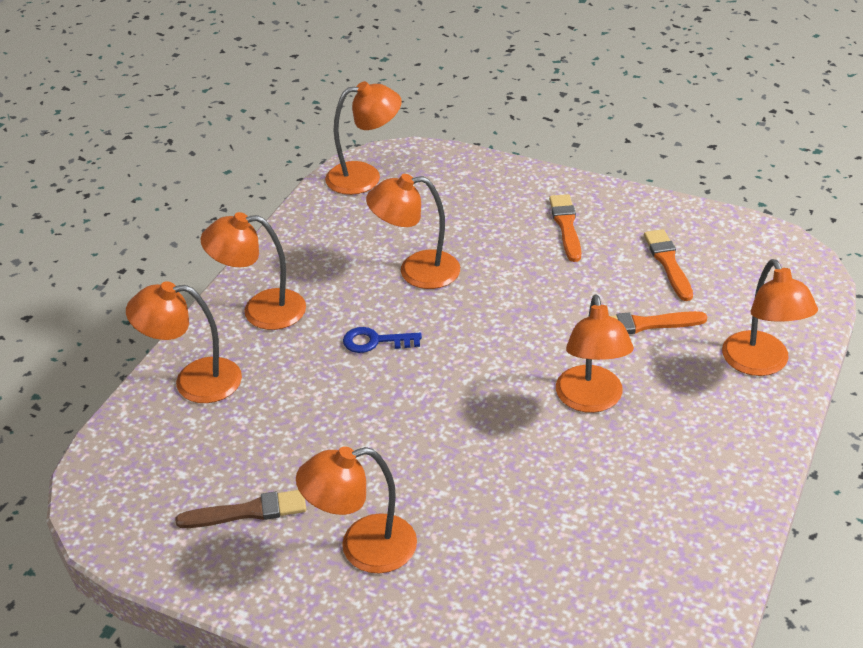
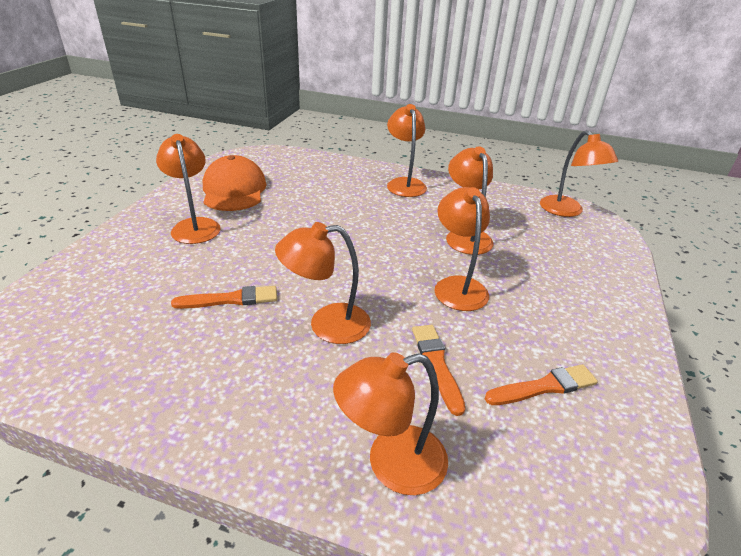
camera: 80 degrees right, 5 degrees down
(194, 381) = (339, 169): orange lamp -> orange lamp (457, 286)
(247, 512) = (234, 190): brown brush -> orange cap
(375, 341) = (383, 222): blue key -> none
(566, 226) = (566, 312): orange brush -> orange brush (230, 299)

